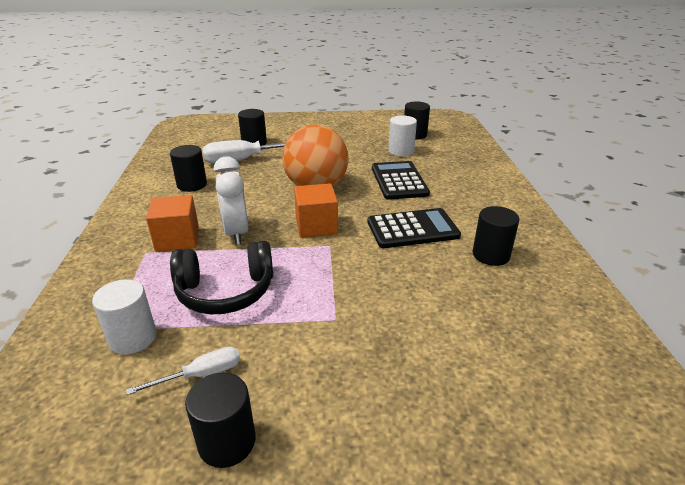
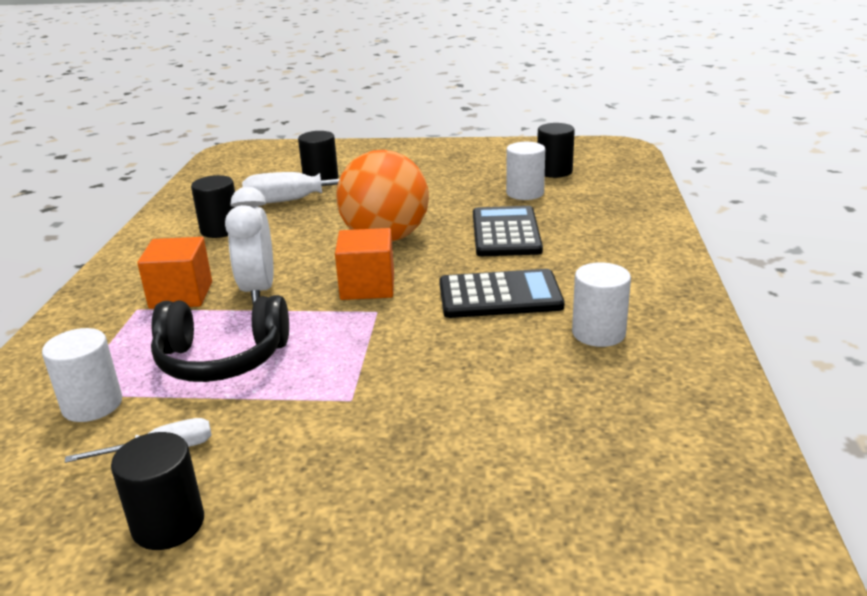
camera: 10 degrees right, 5 degrees down
(491, 255) = (598, 333): black cylinder -> white cylinder

